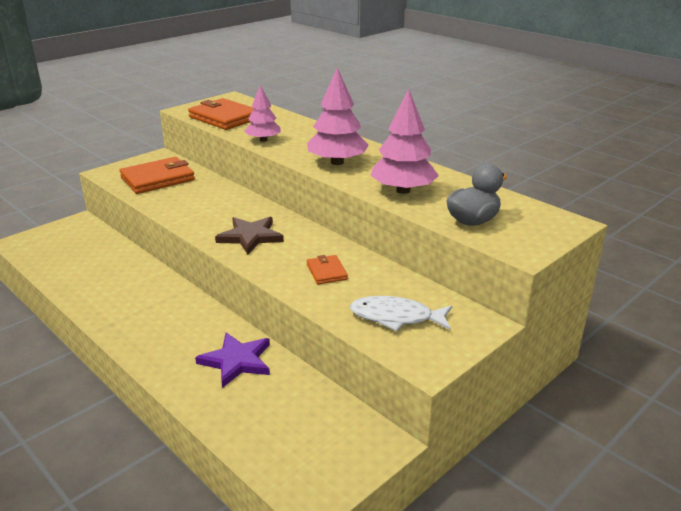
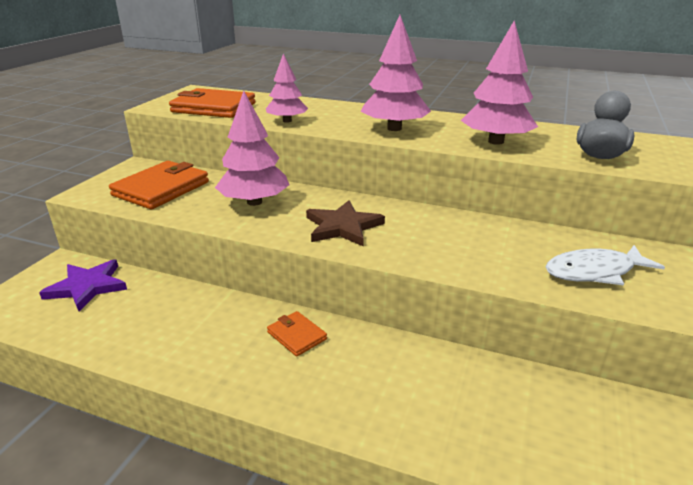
camera: 25 degrees left, 0 degrees up
(210, 203) = (254, 202): none -> pink tree
(237, 361) = (425, 377): purple star -> purple star (87, 287)
(326, 272) = (468, 243): orange wallet -> orange wallet (296, 335)

